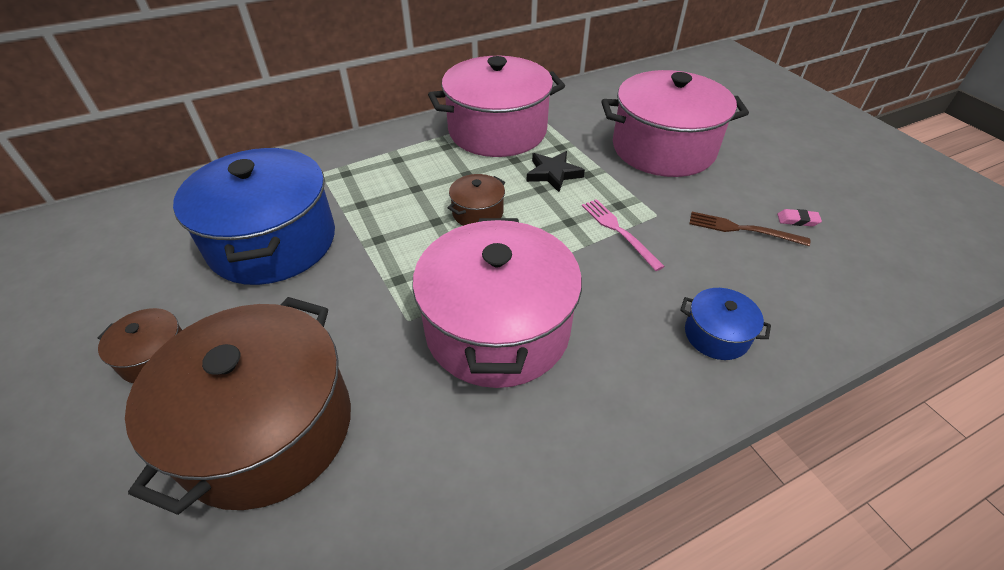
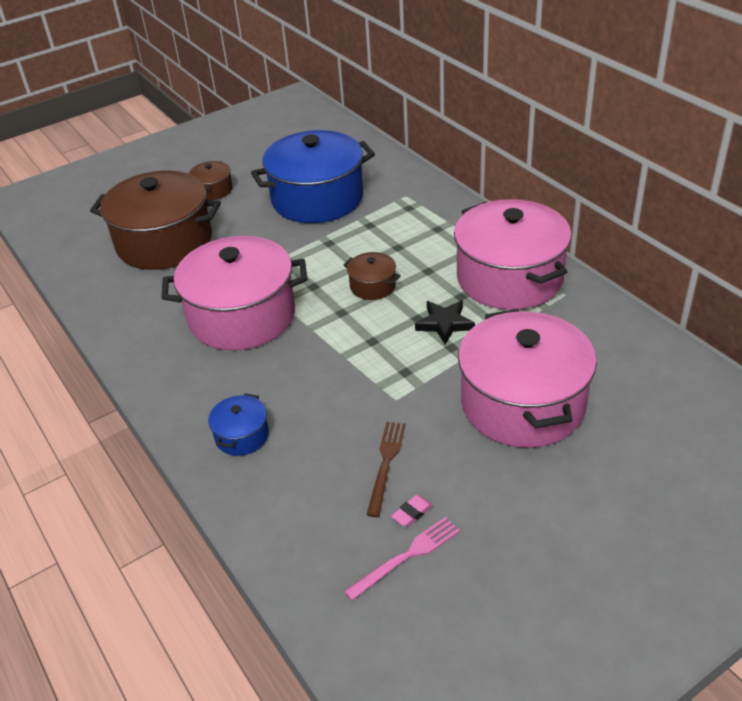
camera: 85 degrees right, 5 degrees down
(619, 231) = (364, 373): pink fork -> pink fork (406, 556)
(797, 220) = (412, 513): pink eraser -> pink eraser turned 45 degrees clockwise

